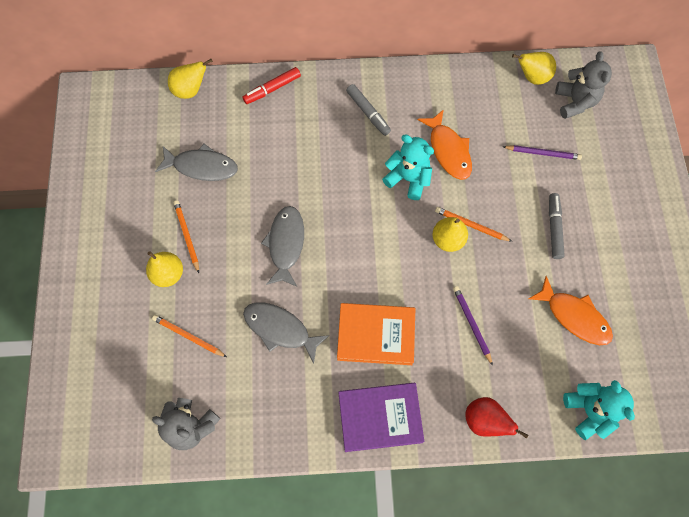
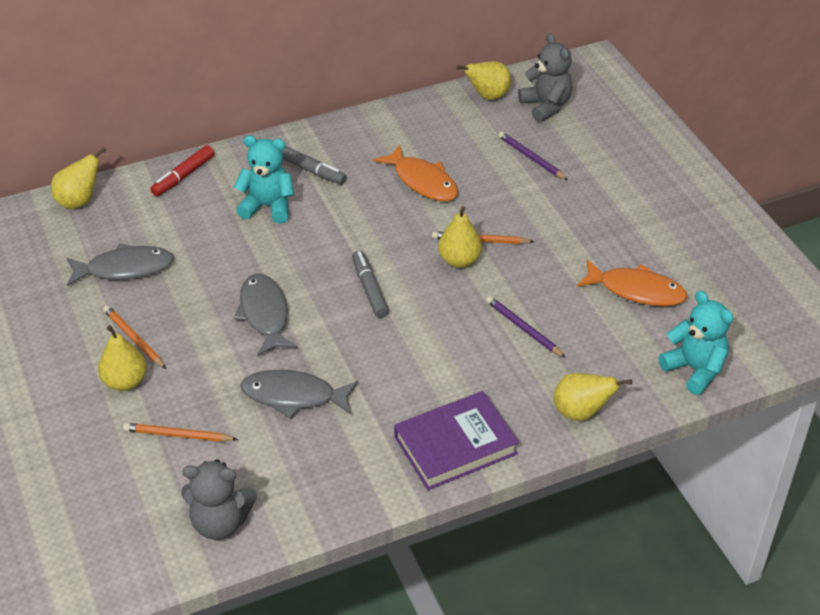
camera: 20 degrees left, 25 degrees down
(376, 335) = (414, 369): orange book -> none
(408, 179) = (387, 217): turquoise teddy bear -> turquoise teddy bear (268, 206)
(484, 420) = (581, 412): red pear -> yellow pear
(542, 153) = (531, 158): purple pencil -> purple pencil turned 120 degrees counterclockwise
(554, 228) = (576, 219): grey marker -> grey marker (369, 289)

